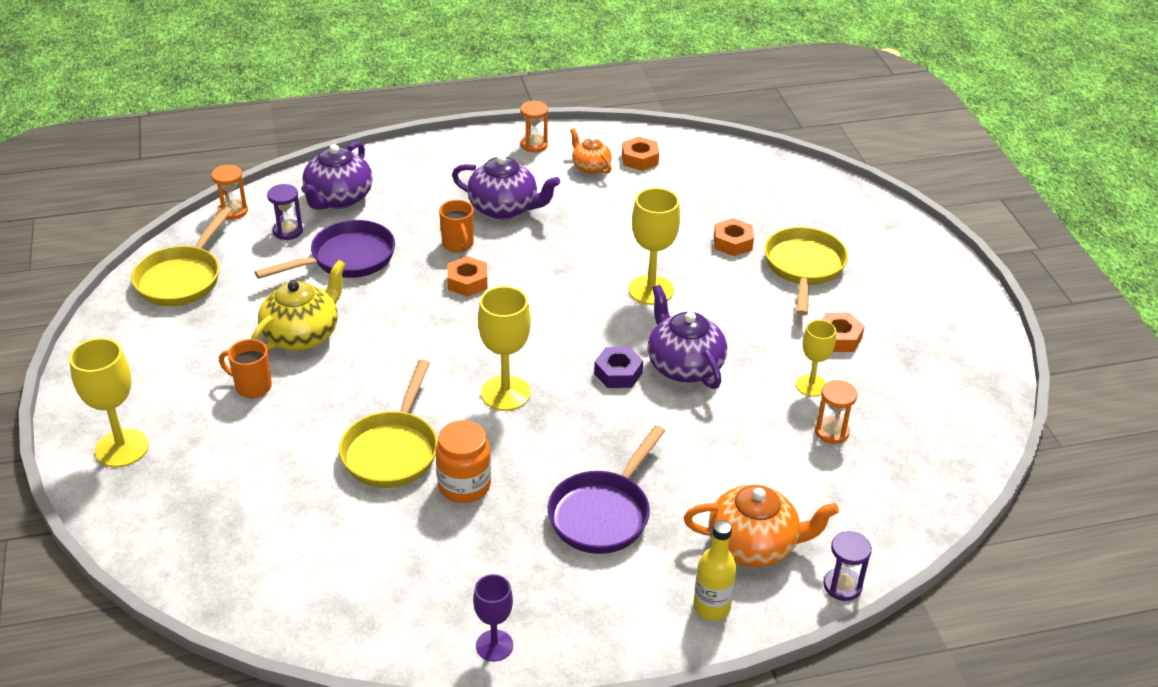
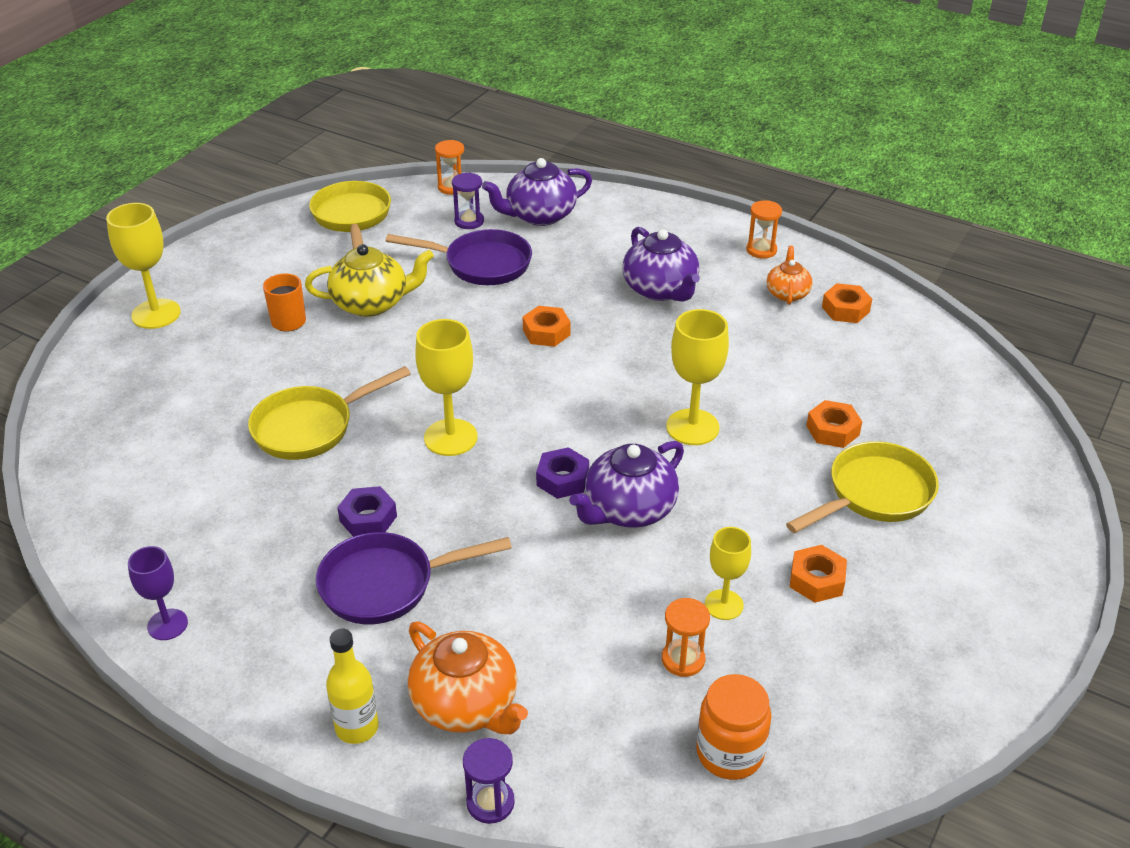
camera: 45 degrees right, 0 degrees up
(182, 278) = (352, 218): yellow pan -> yellow pan turned 105 degrees clockwise
(458, 245) = (581, 299): orange mug -> none
(464, 485) = (320, 488): orange jar -> orange jar (729, 753)
(528, 482) = (368, 518): none -> purple nut
(684, 366) = (628, 509): purple teapot -> purple teapot turned 150 degrees counterclockwise

